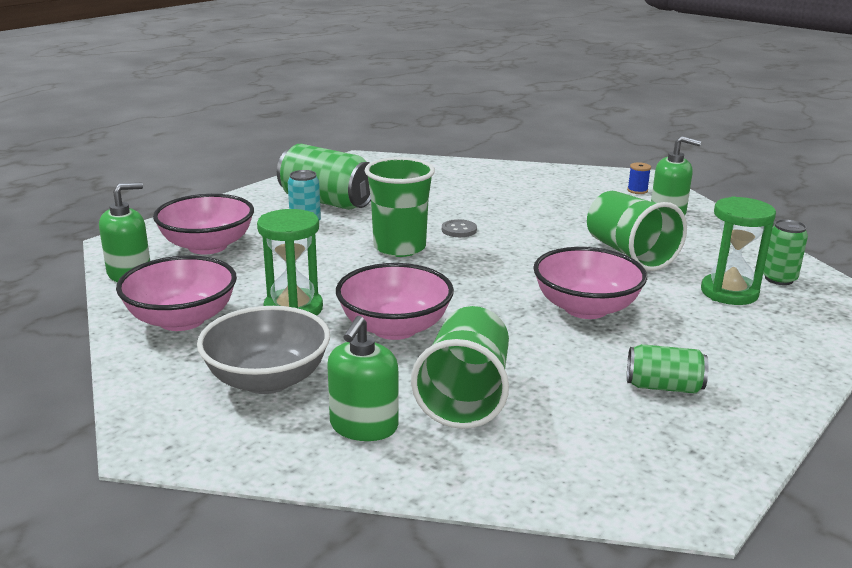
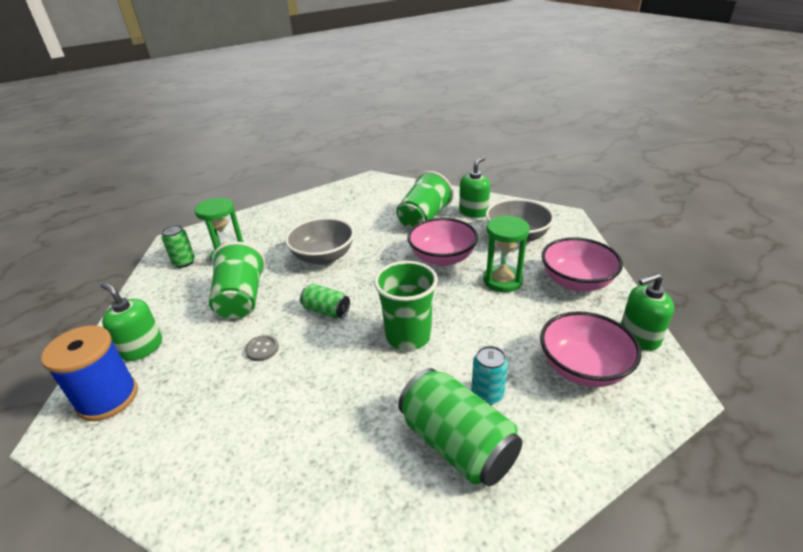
camera: 160 degrees left, 10 degrees up
(459, 230) = (344, 354): grey button -> grey button (262, 349)
(586, 308) = (323, 257): pink bowl -> grey bowl
(637, 190) = (108, 398): blue spool -> blue spool, size x2.47
(663, 387) = (334, 212): green can -> green can (326, 311)

